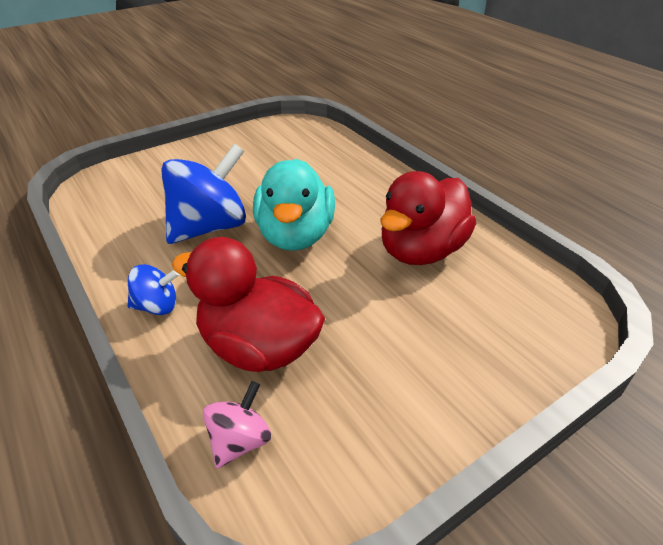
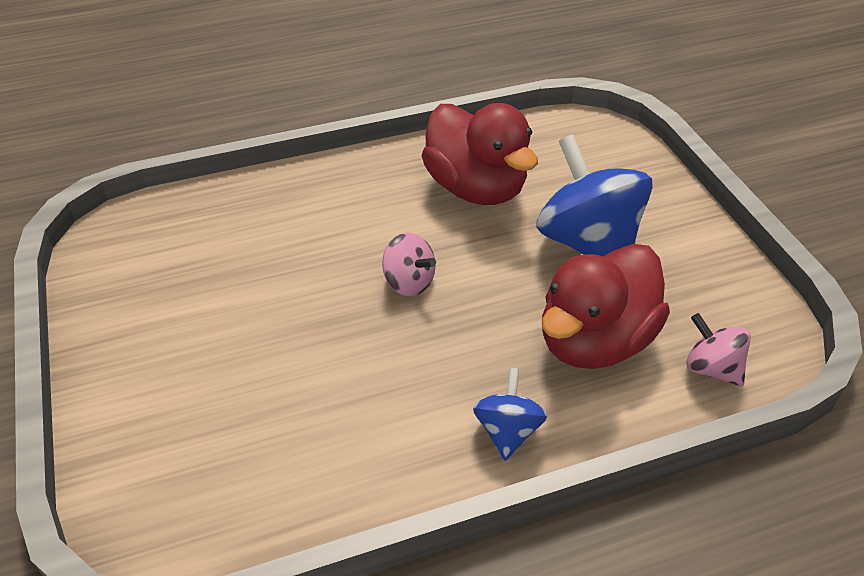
camera: 75 degrees left, 5 degrees up
(210, 227) = (354, 366): blue spinning top -> blue spinning top (588, 243)
(295, 235) = (409, 282): turquoise duck -> pink spinning top

